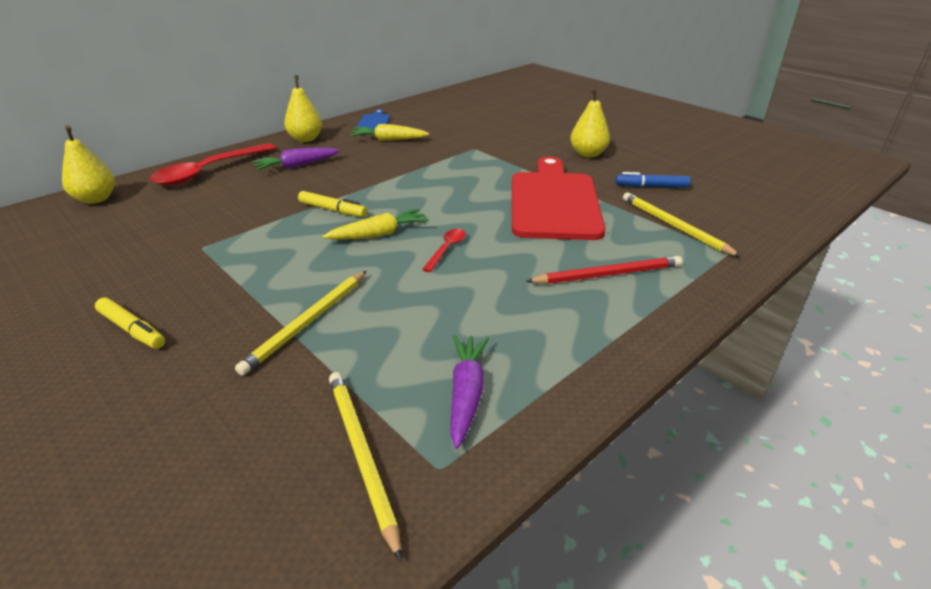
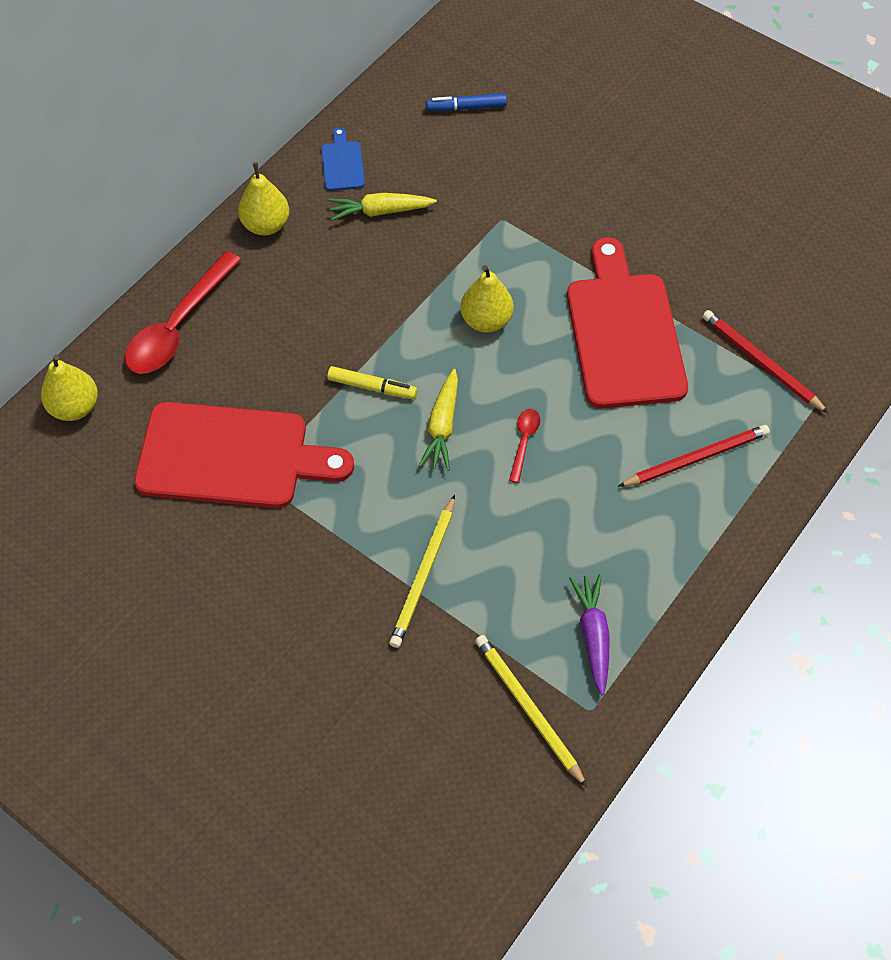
camera: 10 degrees left, 25 degrees up
(132, 329) = (262, 609): yellow marker -> none
(191, 234) = (232, 456): none -> red cutting board
(297, 166) = (285, 296): purple carrot -> none
(379, 234) = (442, 426): yellow carrot -> yellow carrot turned 135 degrees clockwise
(587, 154) = (651, 214): yellow pear -> yellow pear (486, 320)
(651, 186) = (734, 282): blue marker -> blue marker (466, 107)
(674, 226) = (761, 363): yellow pencil -> red pencil

